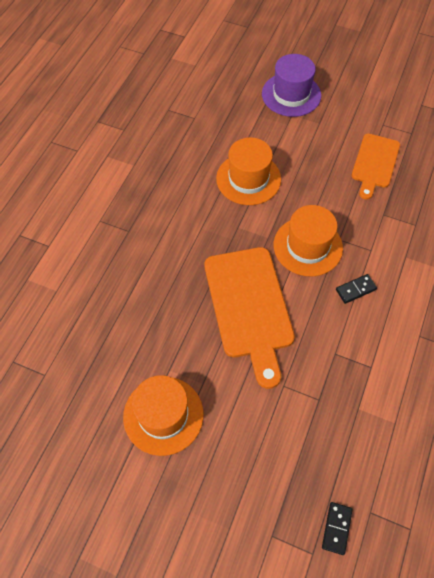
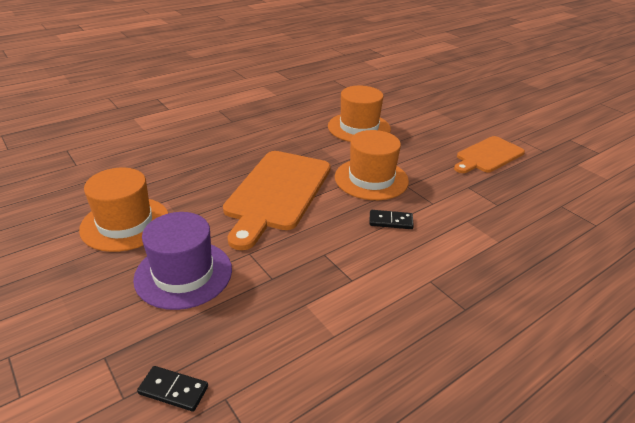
camera: 30 degrees right, 25 degrees down
(291, 95) = (443, 100): purple hat -> purple hat (183, 274)
(336, 528) = (173, 390): black domino -> black domino turned 60 degrees clockwise

